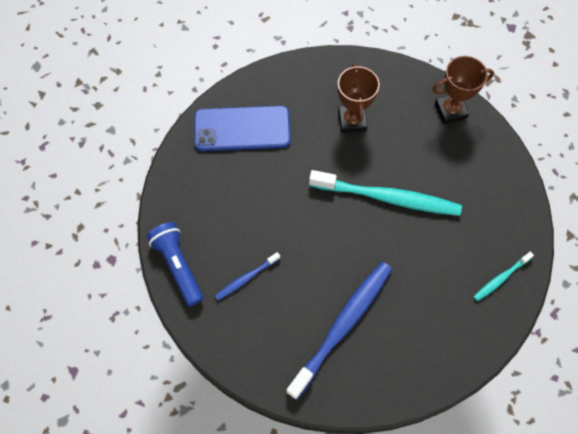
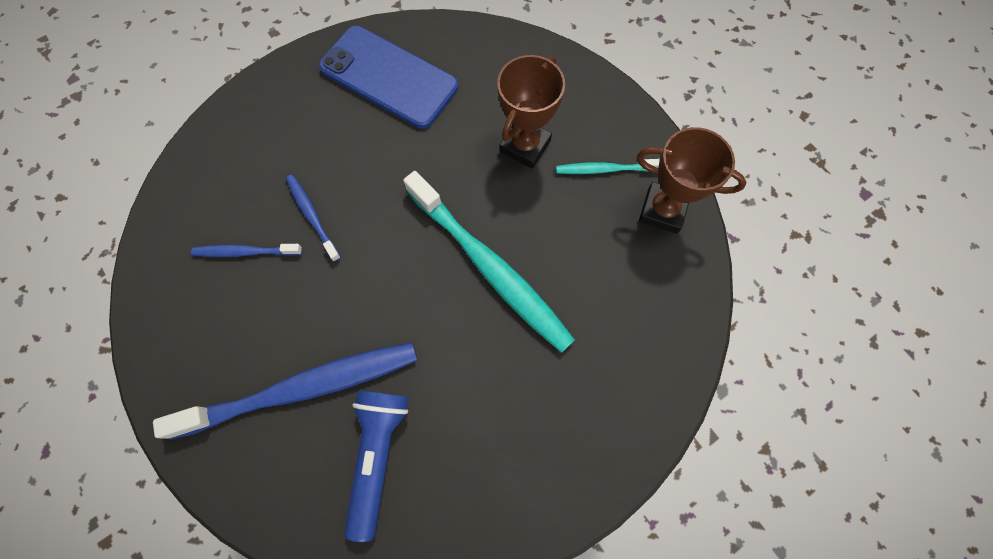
camera: 35 degrees right, 5 degrees up
(178, 266) = (188, 187): blue flashlight -> blue flashlight (377, 455)
(267, 234) = (312, 216): none -> blue toothbrush
(501, 278) = (551, 474): turquoise toothbrush -> turquoise toothbrush (605, 169)

